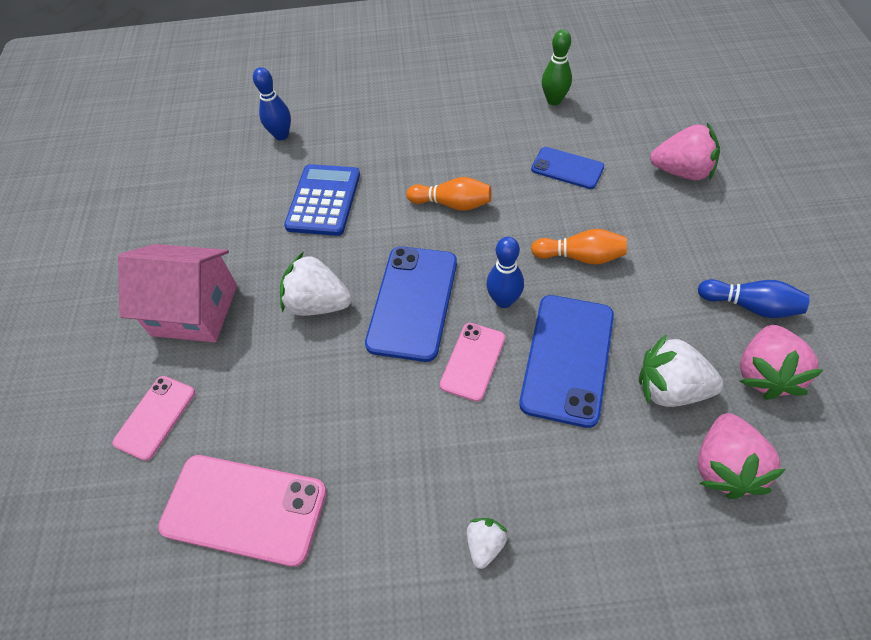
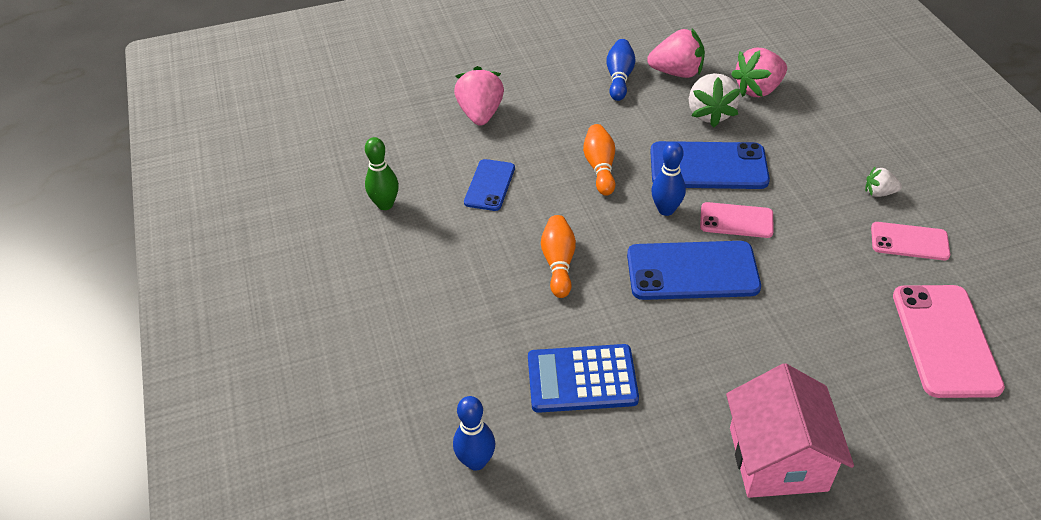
camera: 105 degrees left, 10 degrees down
(155, 417) = (910, 445): pink phone -> pink phone (909, 241)
(318, 304) = (723, 345): white strawberry -> none
(724, 466) = (758, 89): pink strawberry -> pink strawberry turned 150 degrees clockwise

